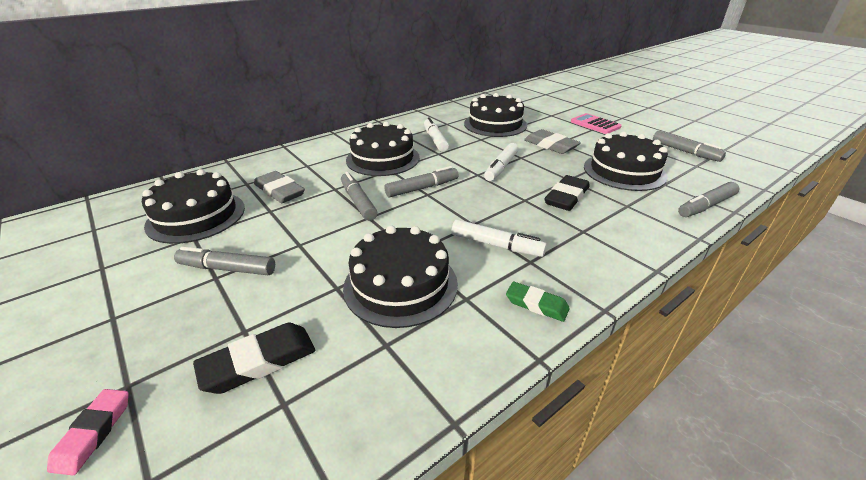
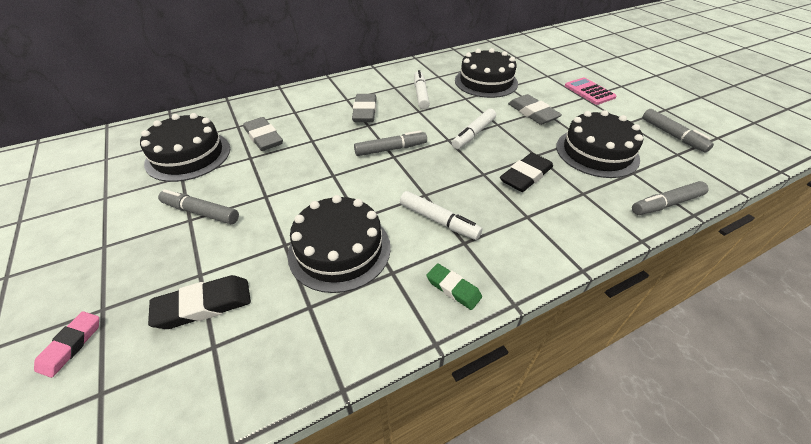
camera: 10 degrees right, 10 degrees up
(358, 202) = (328, 157): grey marker -> none
(383, 159) = (365, 111): black cake -> grey eraser

